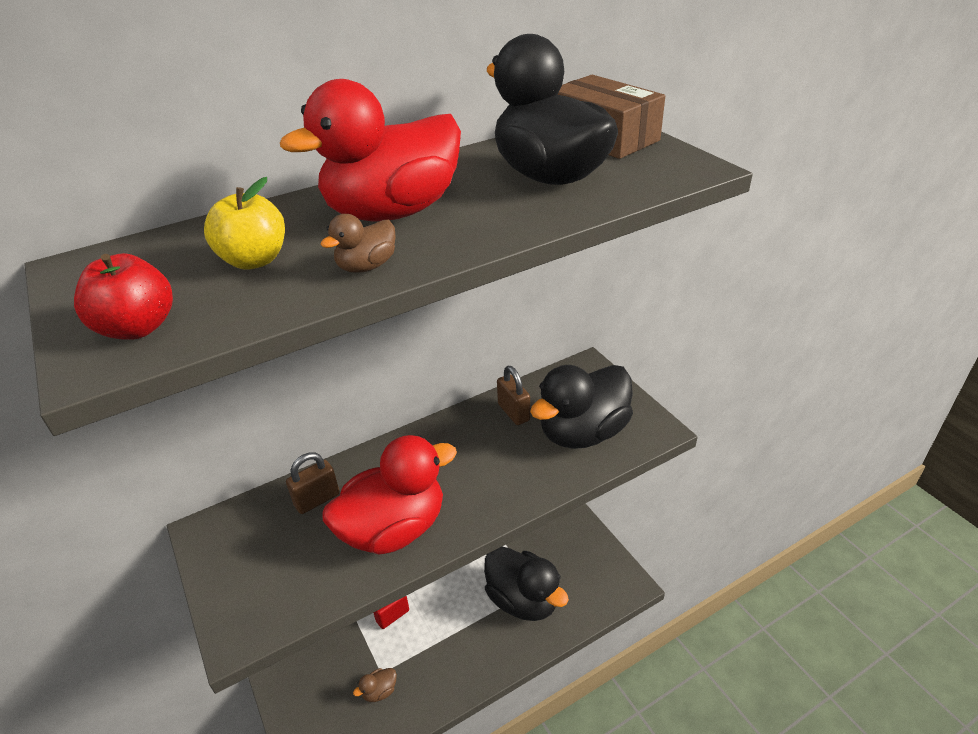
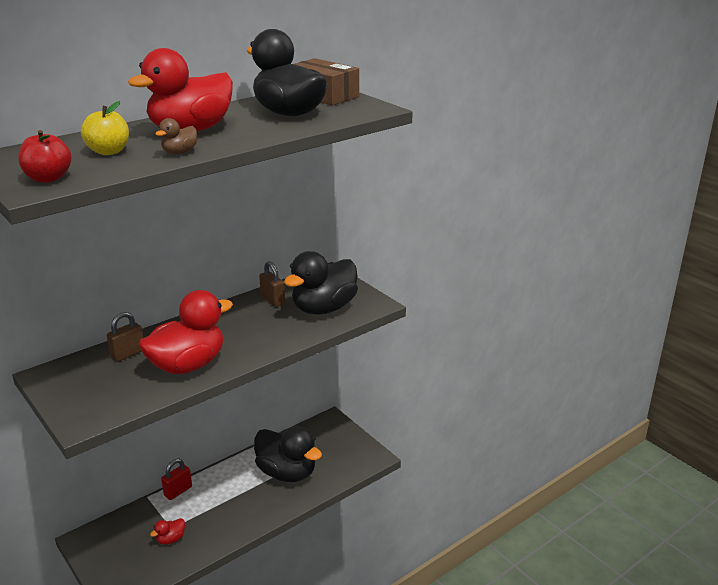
camera: 10 degrees left, 10 degrees down
(379, 691) = (170, 539): brown duck -> red duck

